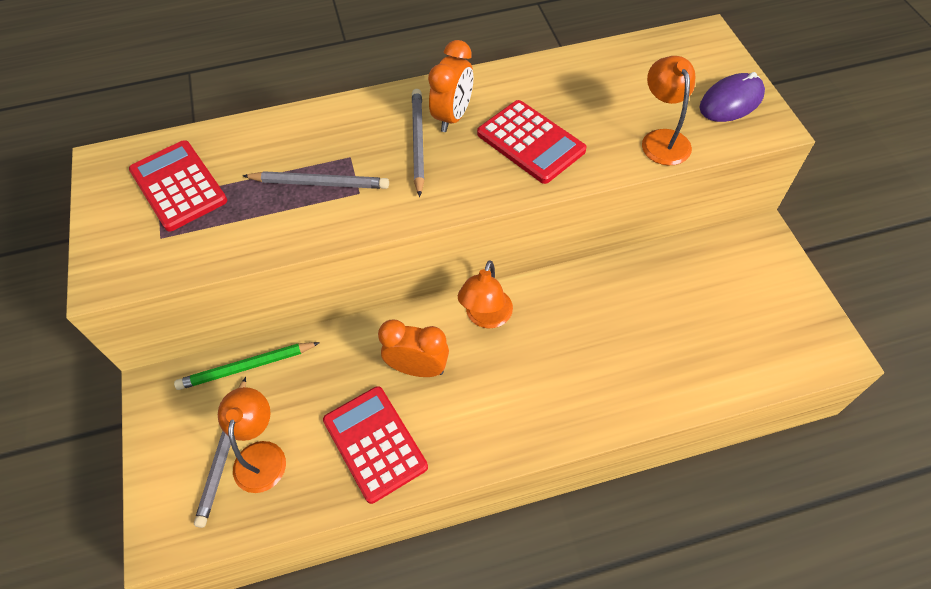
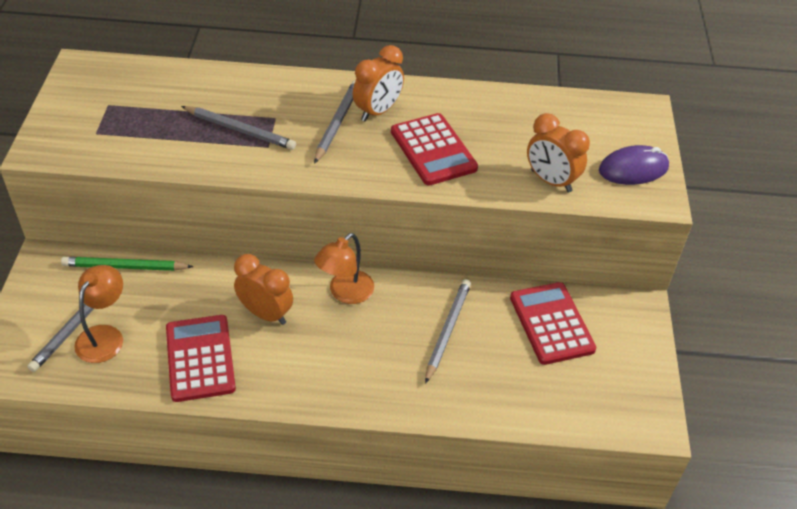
camera: 15 degrees right, 10 degrees down
(178, 186) = (128, 100): red calculator -> red calculator (551, 323)
(603, 322) = (447, 331): none -> grey pencil
(662, 139) = (551, 181): orange lamp -> orange clock

